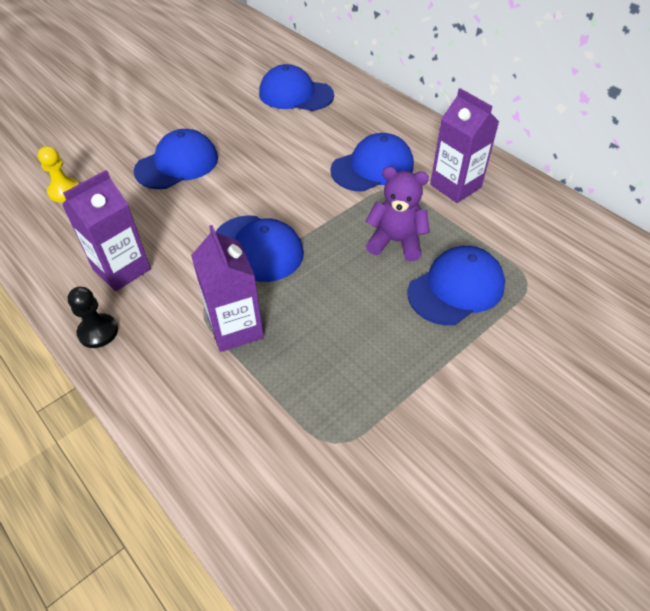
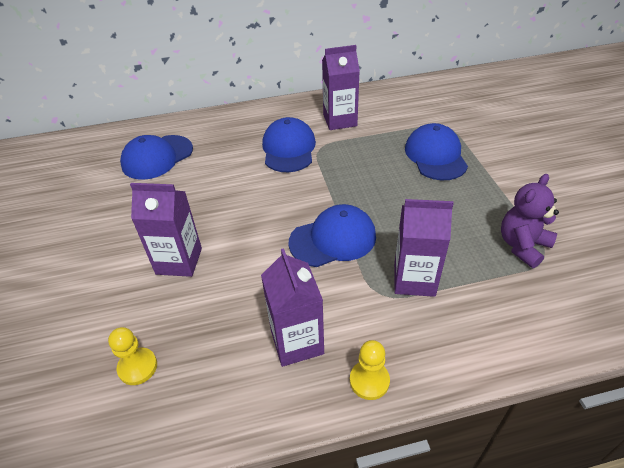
camera: 60 degrees left, 5 degrees down
(98, 332) = (369, 381): black pawn -> yellow pawn
(177, 164) = (179, 261): blue cap -> purple carton
(396, 242) = (375, 165): purple teddy bear -> purple teddy bear (522, 246)

